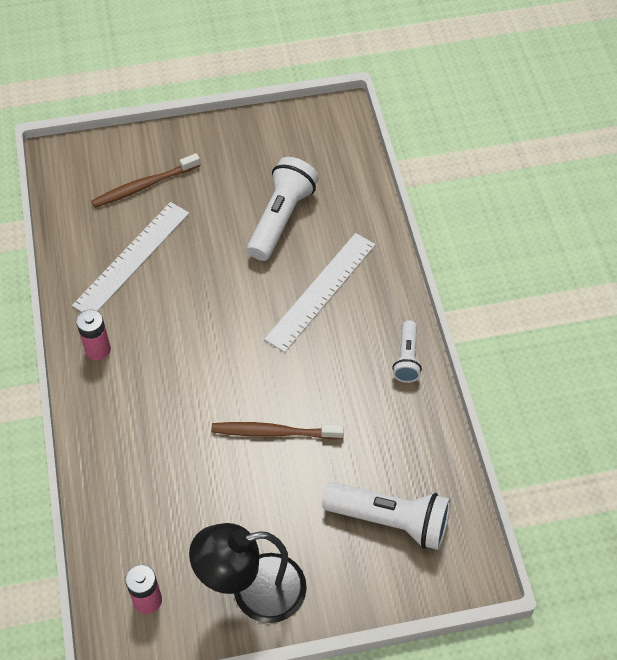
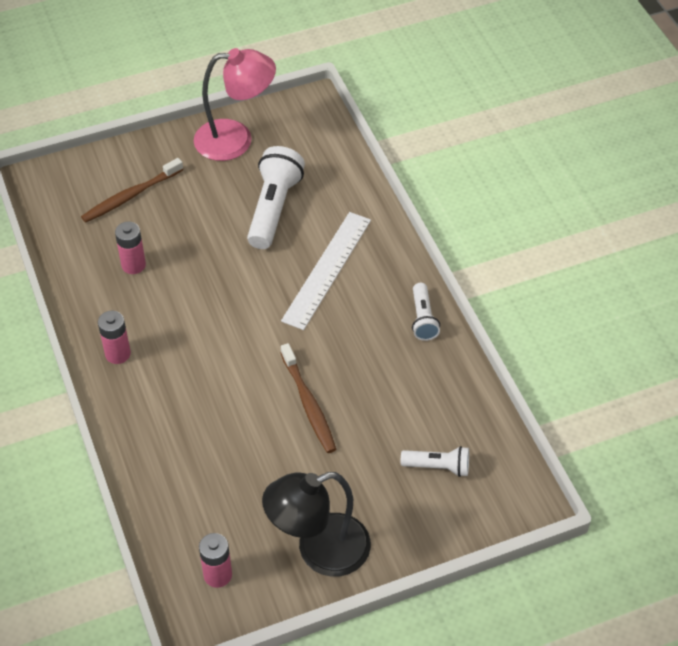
camera: 10 degrees left, 5 degrees down
(132, 258) = (133, 265): white ruler -> pink battery
(258, 141) = (236, 139): none -> pink lamp
(274, 432) = (308, 404): brown toothbrush -> brown toothbrush turned 105 degrees counterclockwise
(390, 521) = (438, 467): white flashlight -> white flashlight, size x0.56

